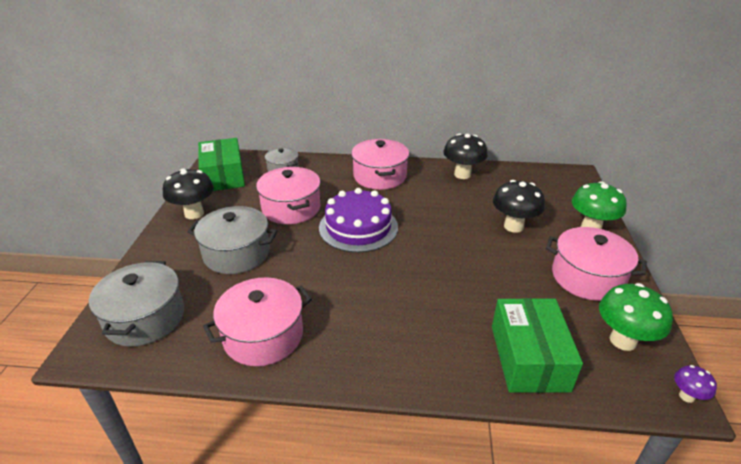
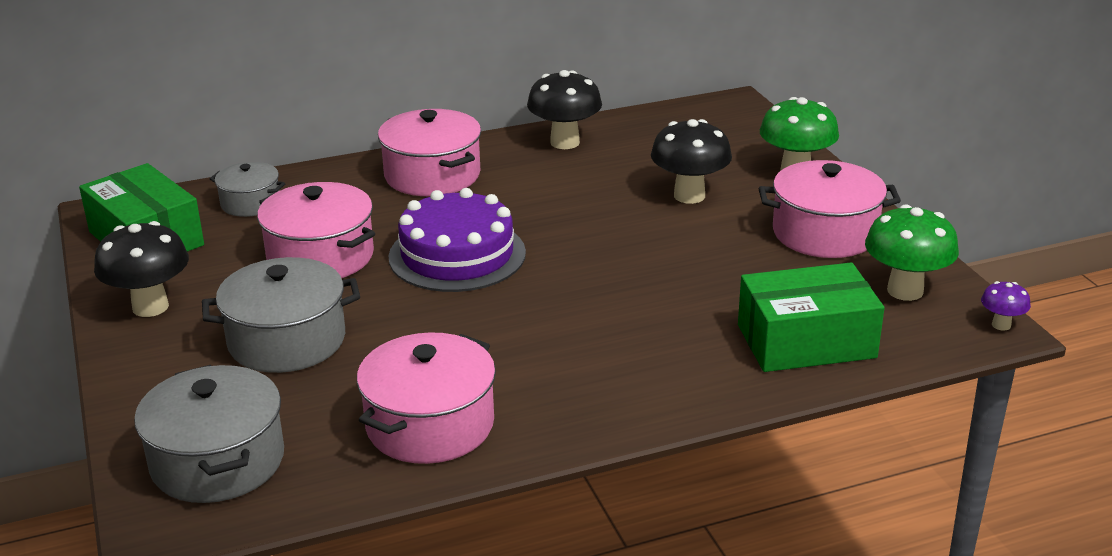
camera: 25 degrees left, 5 degrees down
(529, 357) = (806, 341): green box -> green box turned 75 degrees counterclockwise

